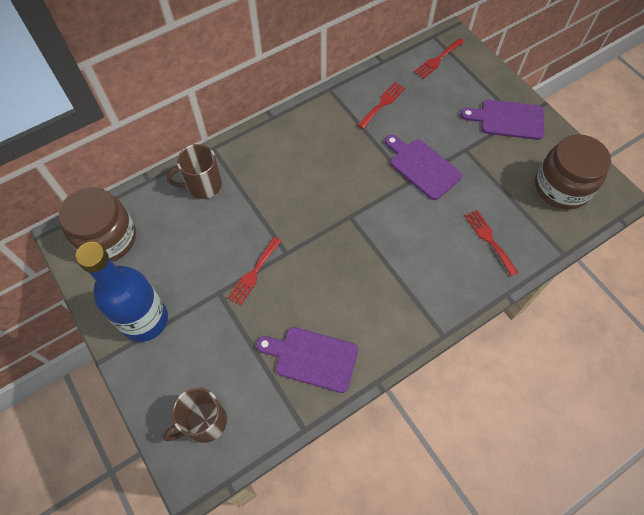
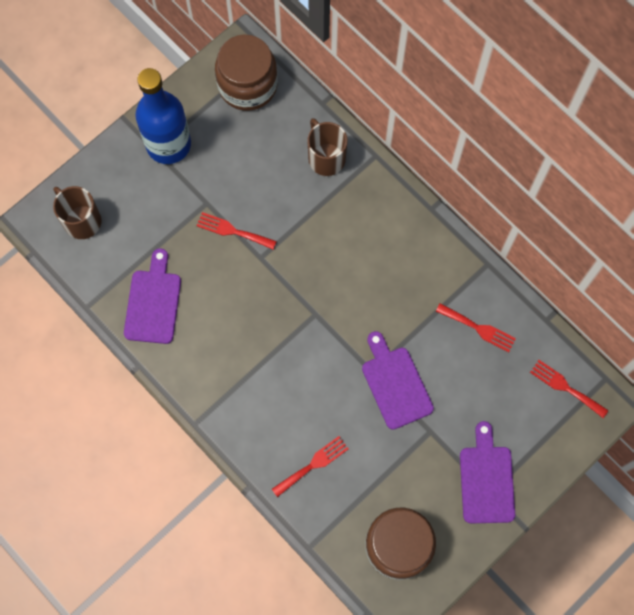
camera: 80 degrees right, 10 degrees up
(422, 167) = (395, 384): purple cutting board -> purple cutting board turned 60 degrees counterclockwise

